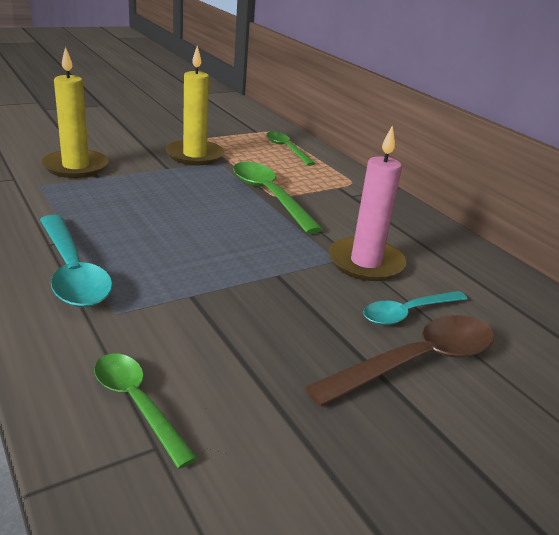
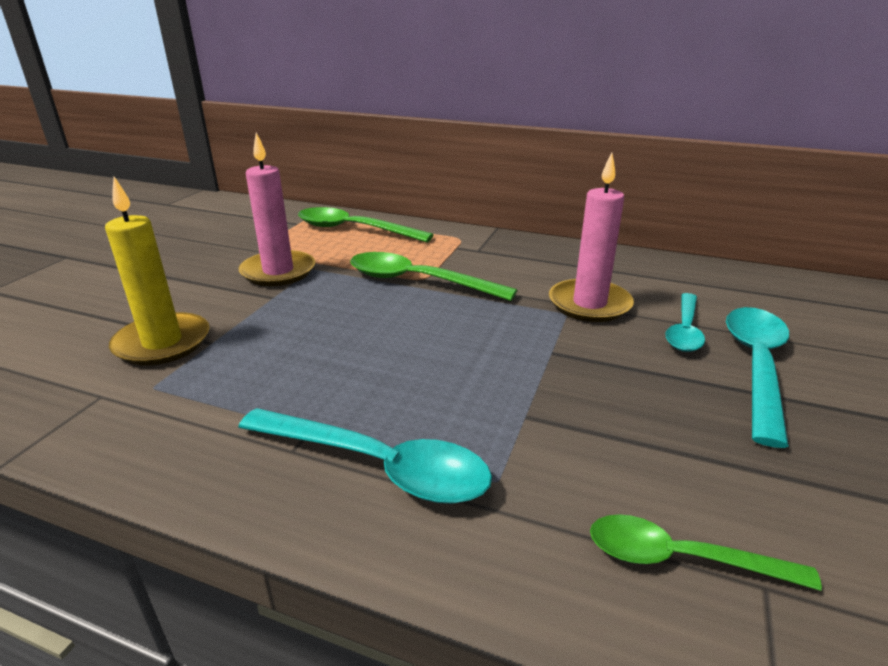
camera: 35 degrees left, 0 degrees up
(194, 155) = (278, 271): yellow candle -> pink candle
(286, 149) = (353, 230): green spoon -> green spoon, size x1.55
(417, 361) = (756, 366): brown spoon -> turquoise spoon

